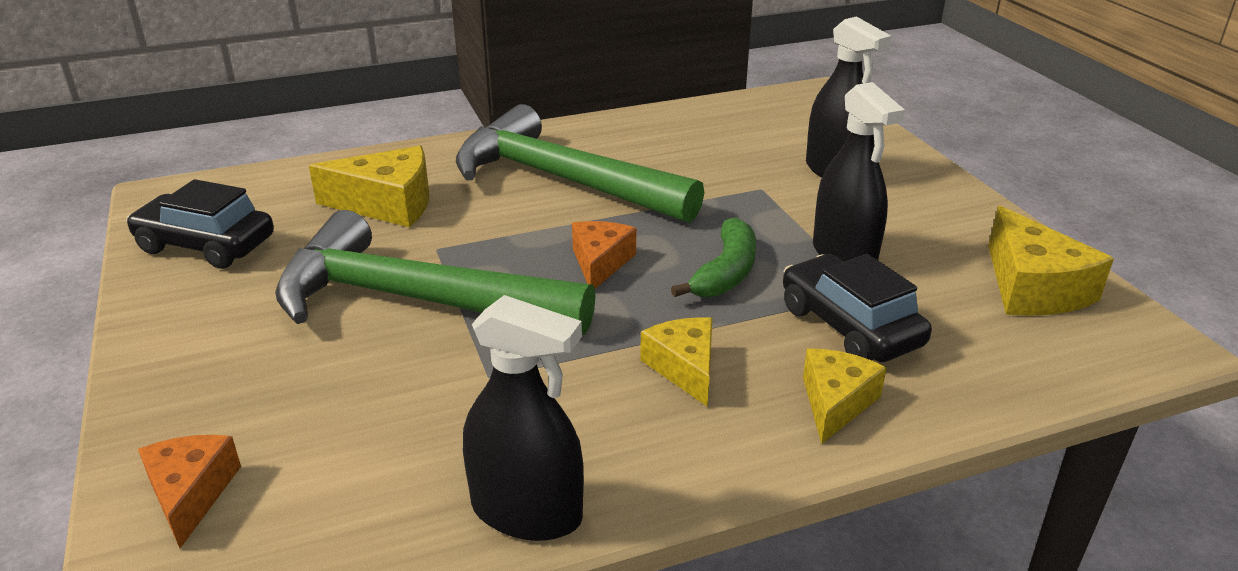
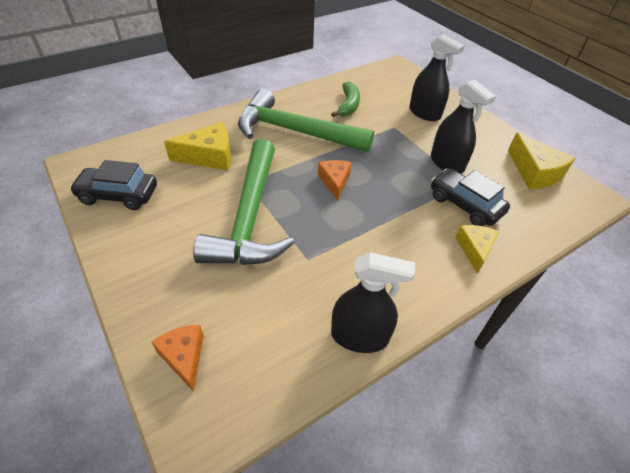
camera: 15 degrees left, 15 degrees up
(414, 300) = (250, 217): green hammer -> green hammer turned 90 degrees counterclockwise
(684, 368) = (400, 240): yellow cheese -> none
(726, 272) = (397, 180): green banana -> green banana (348, 105)

